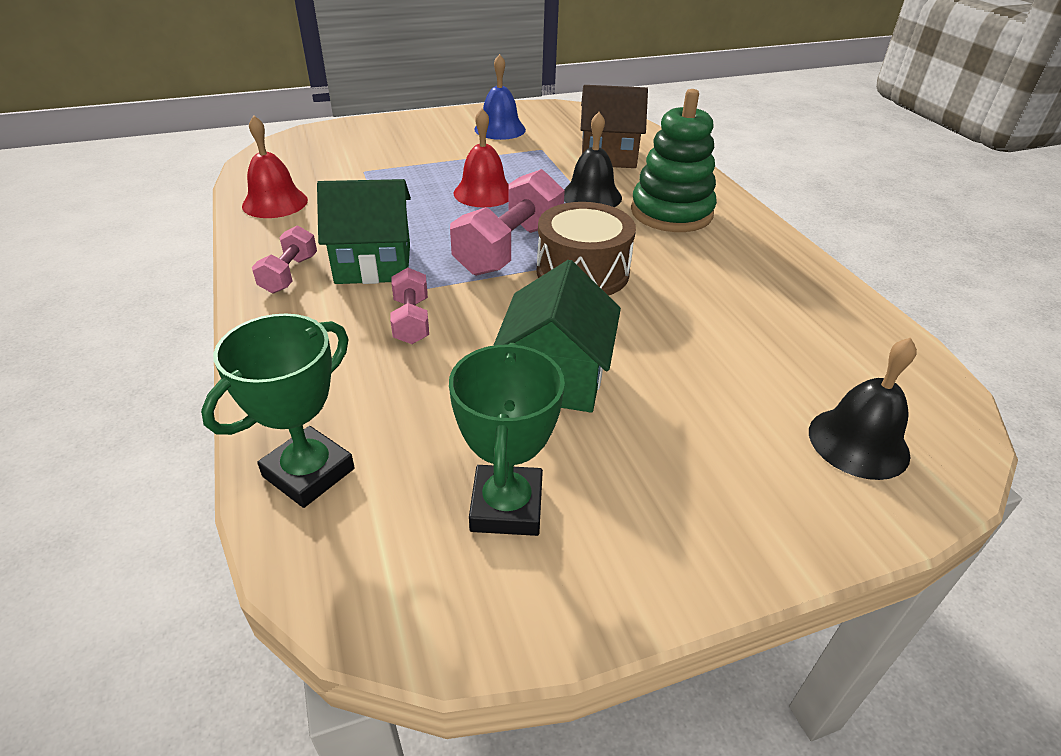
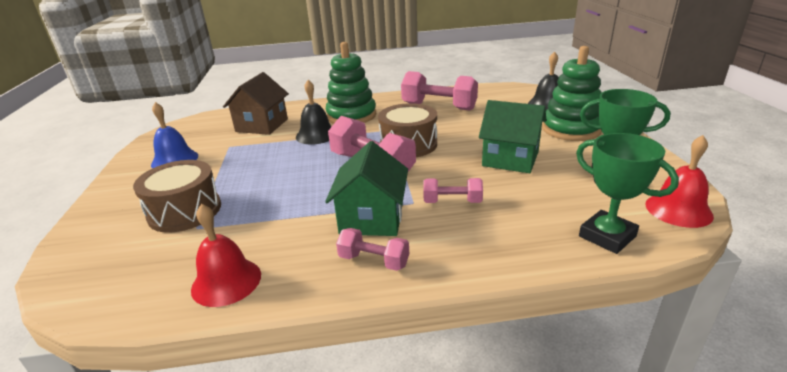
camera: 75 degrees left, 10 degrees down
(394, 159) = (185, 211): none -> brown drum
(484, 193) = (285, 171): red bell -> red bell (678, 209)
(722, 471) = (571, 129): none -> green stacking toy
(755, 291) = (439, 107): none -> pink dumbbell

